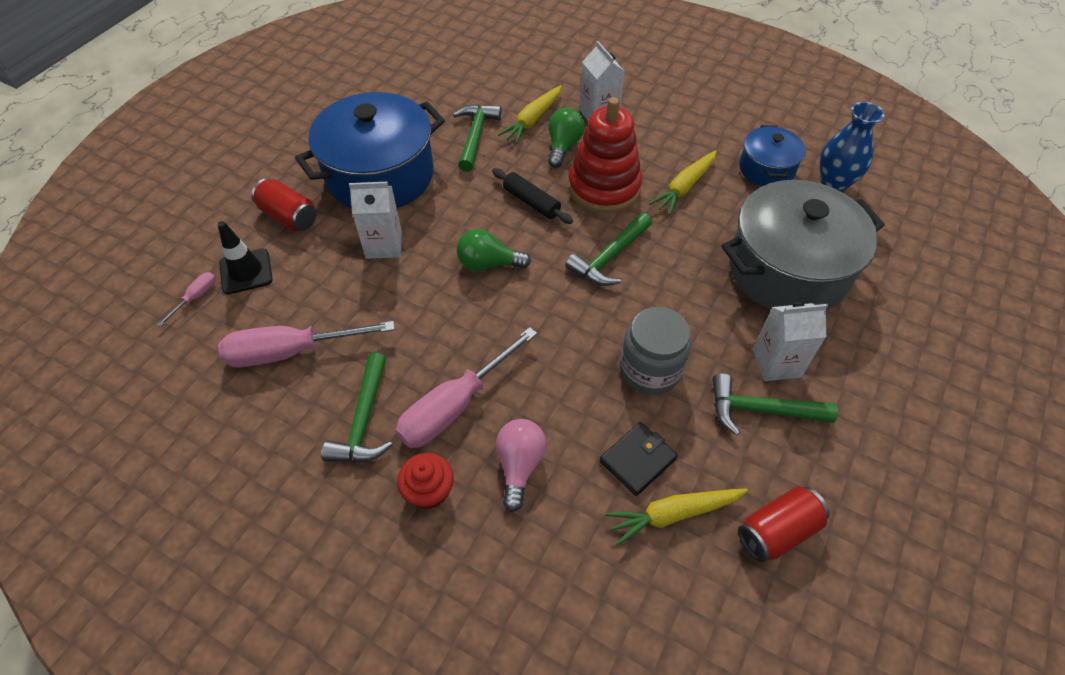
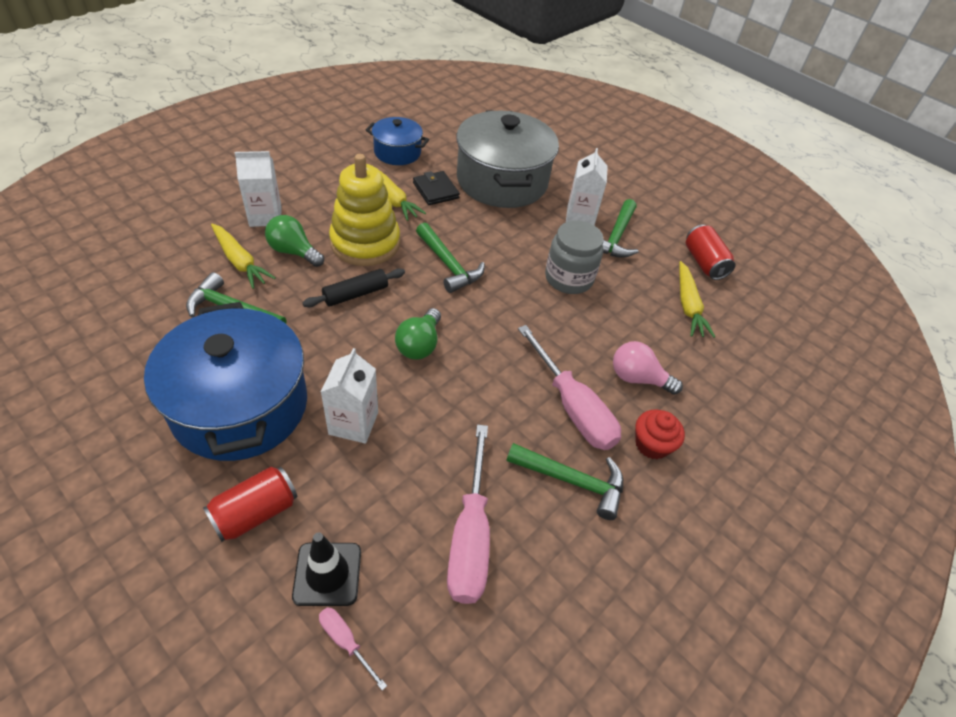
camera: 80 degrees left, 5 degrees down
(604, 188) = (365, 243): red stacking toy -> yellow stacking toy
(637, 460) = (644, 310): black wallet -> black wallet (435, 190)
(833, 184) = (431, 130): blue vase -> none

